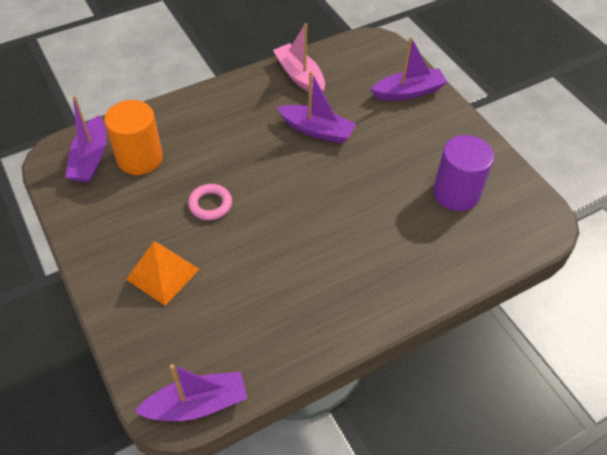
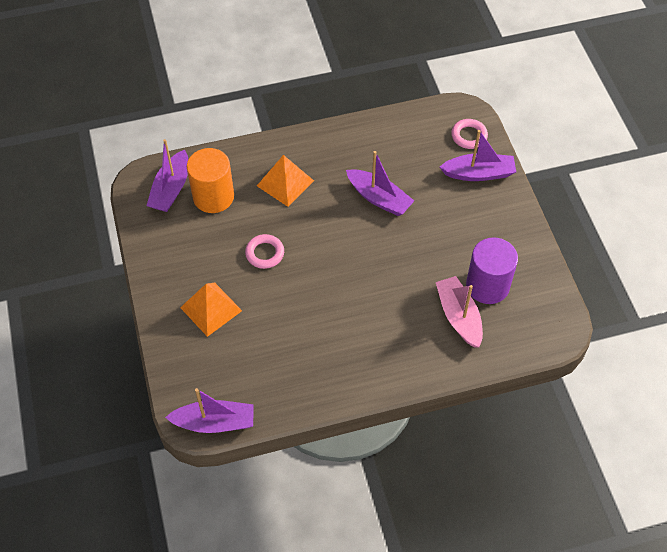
camera: 15 degrees right, 5 degrees up
(214, 132) = (285, 183): none -> orange pyramid
(299, 76) = (379, 137): pink boat -> pink boat (458, 316)
(387, 61) = (469, 136): none -> pink ring

